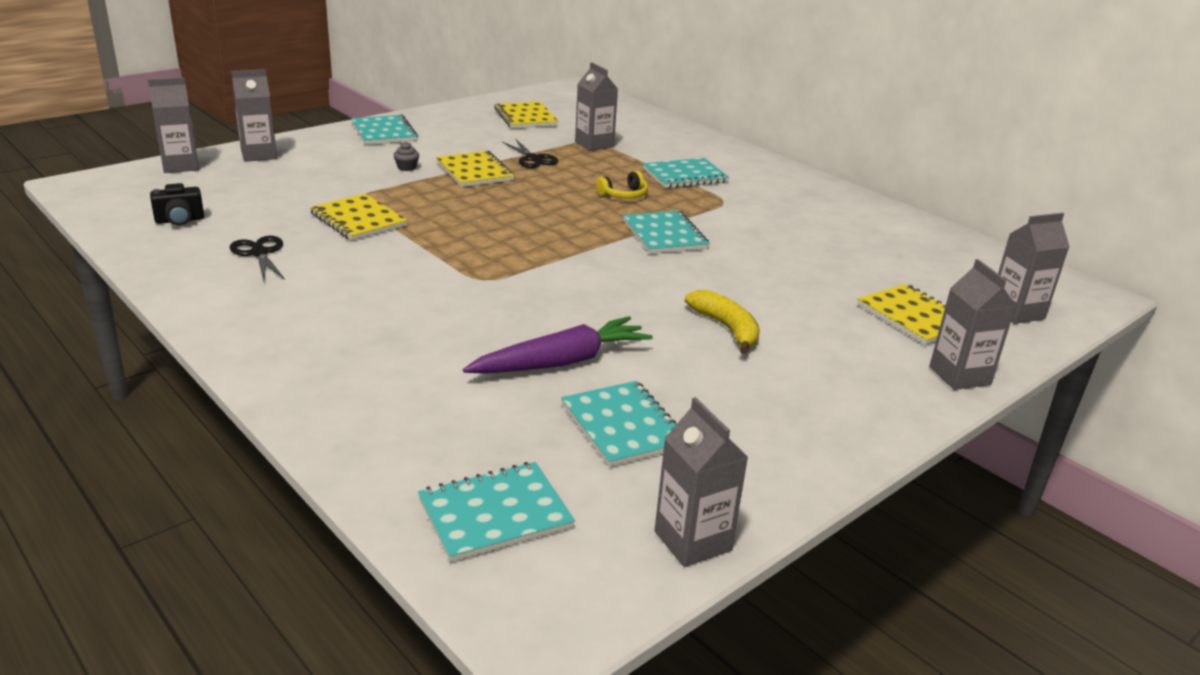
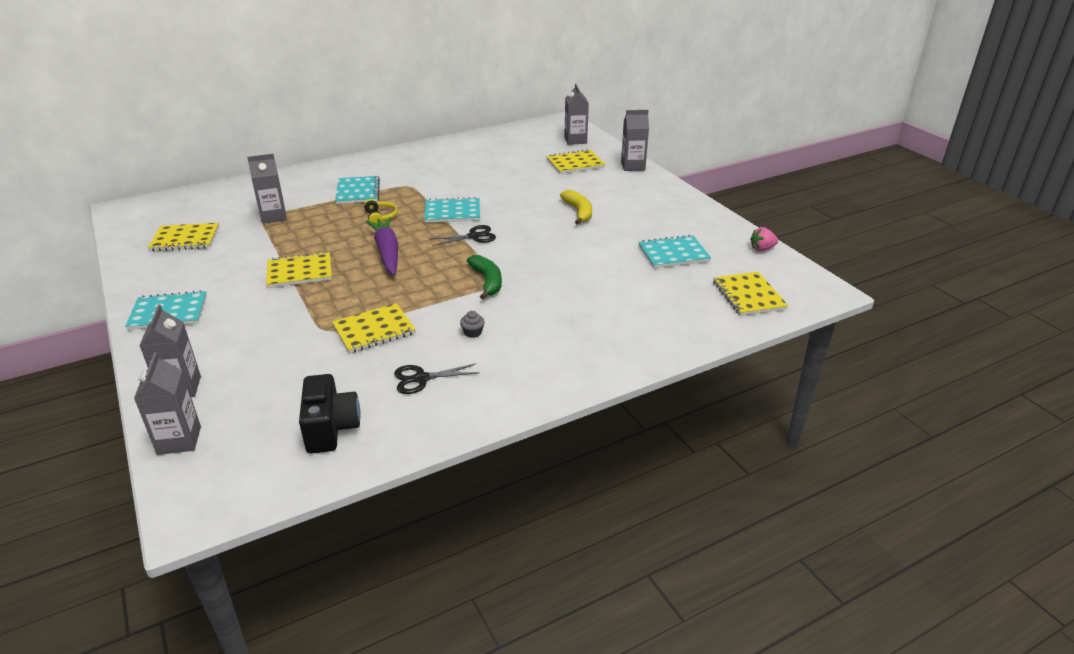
camera: 75 degrees left, 5 degrees up
(180, 220) = (331, 428): black camera -> black camera, size x1.57
(406, 167) = (270, 303): grey cupcake -> grey cupcake (473, 332)
(481, 272) = (487, 281): none -> green banana
(495, 514) = (748, 295): turquoise notebook -> yellow notebook
(532, 159) = (288, 244): black scissors -> black scissors (474, 236)
(562, 362) = (609, 264): purple carrot -> purple carrot (387, 252)
(692, 541) = (762, 249): grey carton -> pink strawberry
(726, 328) = (579, 212): yellow banana -> yellow banana turned 90 degrees clockwise

